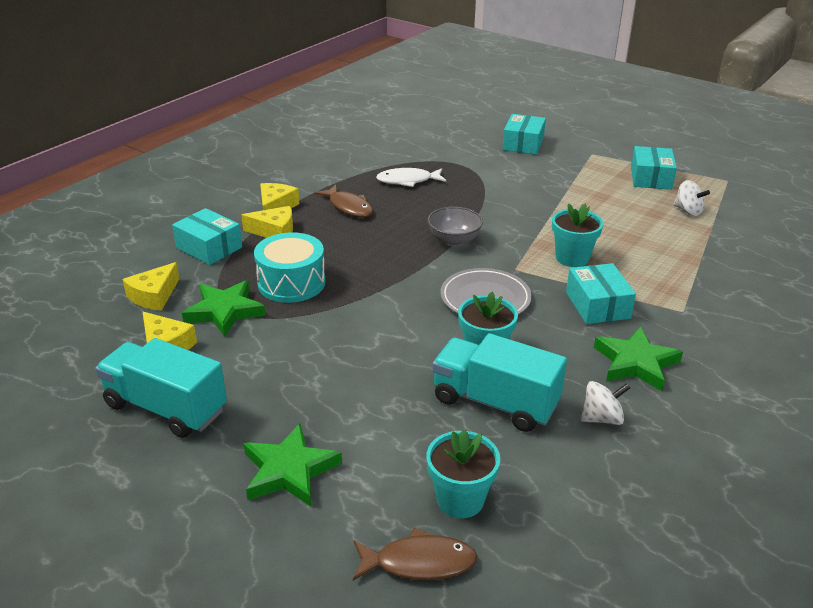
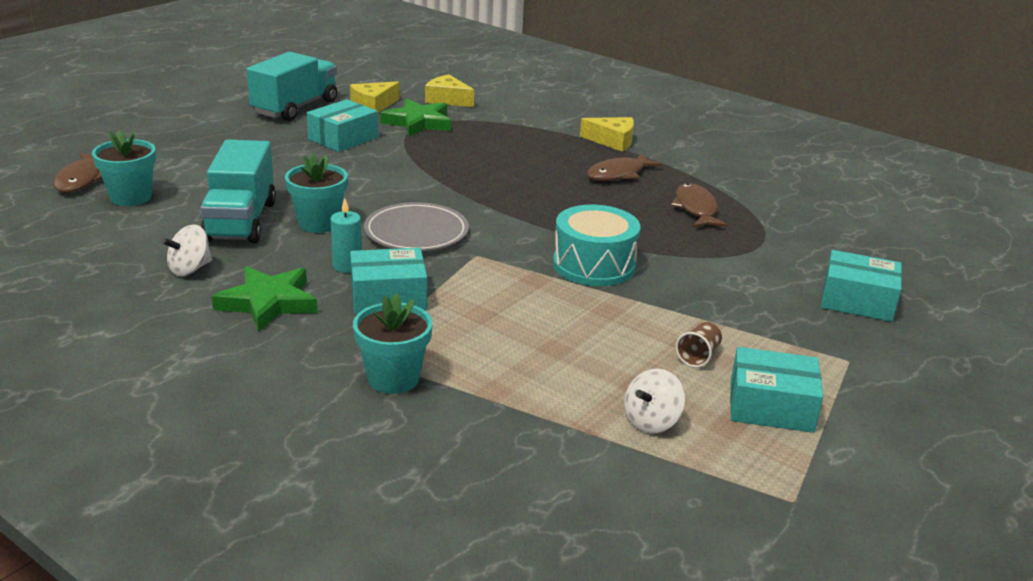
camera: 90 degrees right, 5 degrees down
(209, 247) = (527, 116): turquoise box -> turquoise box (343, 138)
(274, 231) = (559, 140): yellow cheese -> none
(289, 470) = (203, 143): green star -> none
(291, 283) = (461, 146): turquoise drum -> turquoise drum (594, 265)
(408, 181) = (696, 209): white fish -> brown fish
(454, 240) = (544, 225): grey bowl -> none
(495, 402) = (241, 221): turquoise truck -> turquoise truck turned 150 degrees clockwise
(558, 329) = (347, 266): none -> turquoise candle
(572, 258) = (500, 295): turquoise flower pot -> turquoise flower pot (393, 378)
(601, 418) = (190, 269): white spinning top -> white spinning top turned 60 degrees clockwise
(612, 194) = (698, 356): none -> brown cup

